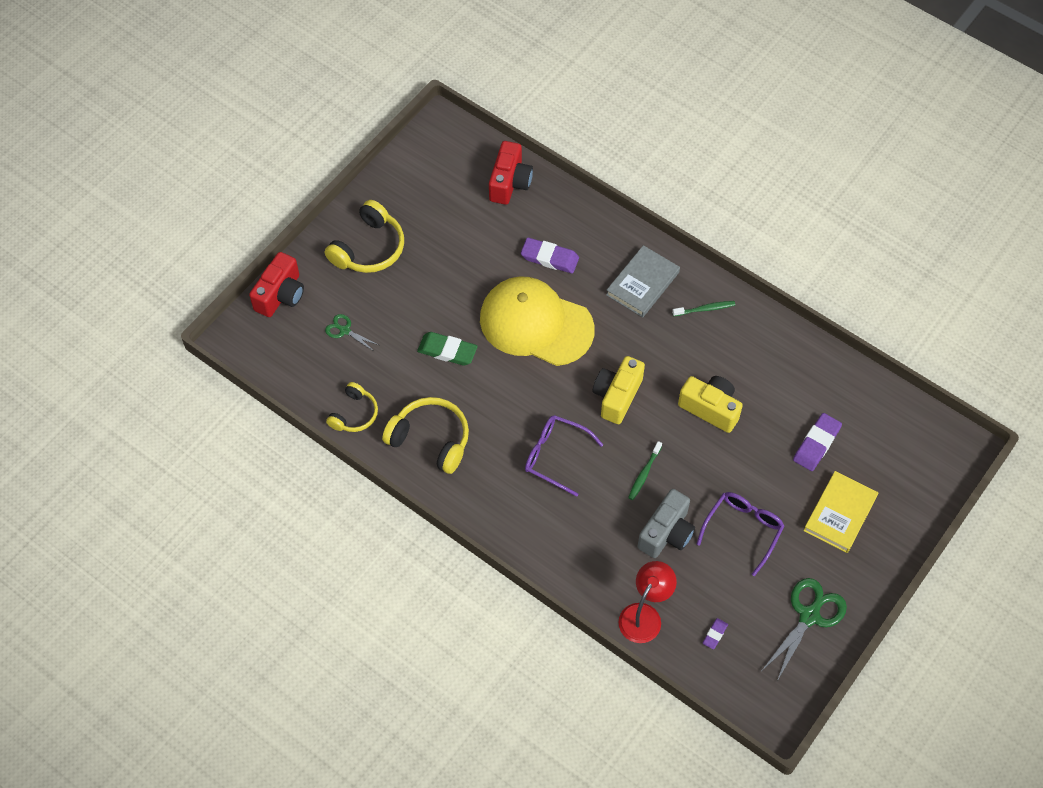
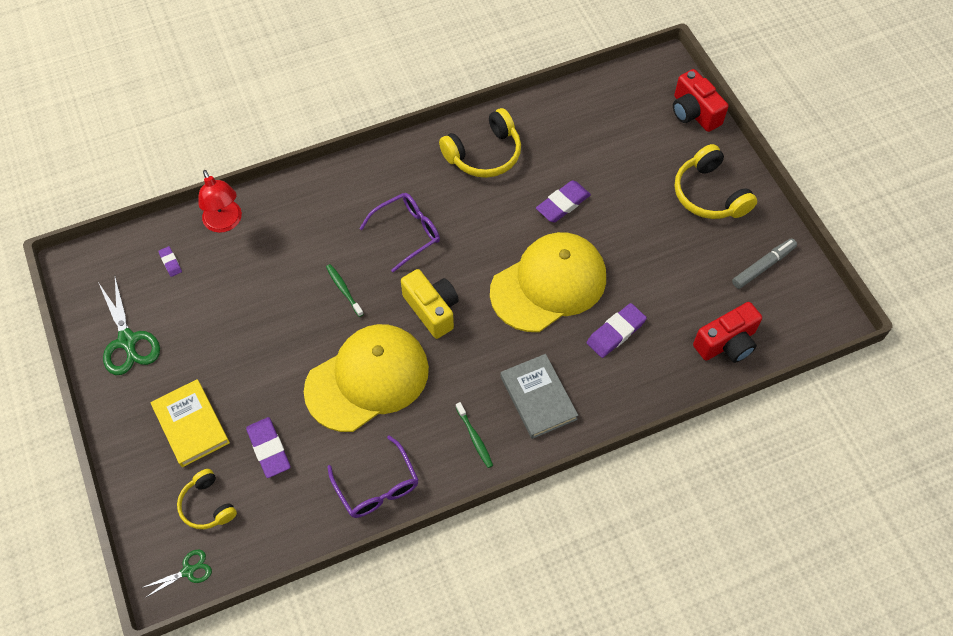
camera: 120 degrees right, 0 degrees up
(345, 330) = (630, 141): green scissors -> green scissors (188, 571)
(354, 414) = (542, 114): yellow headphones -> yellow headphones (207, 505)
(420, 185) = (763, 266): none -> grey marker
(447, 351) = (563, 204): green eraser -> purple eraser
(510, 183) = (726, 343): red camera -> red camera turned 75 degrees counterclockwise
(666, 533) = (279, 276): grey camera -> none
(705, 309) = (475, 438): green toothbrush -> green toothbrush turned 45 degrees counterclockwise
(710, 408) = (367, 379): yellow camera -> yellow cap
(743, 530) = (237, 336): purple glasses -> purple glasses (377, 487)

